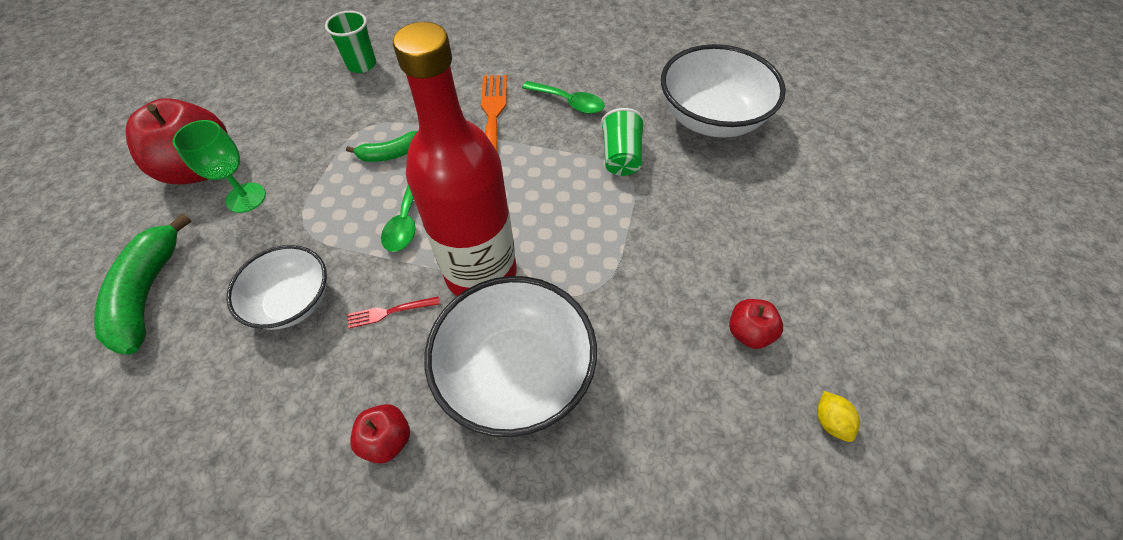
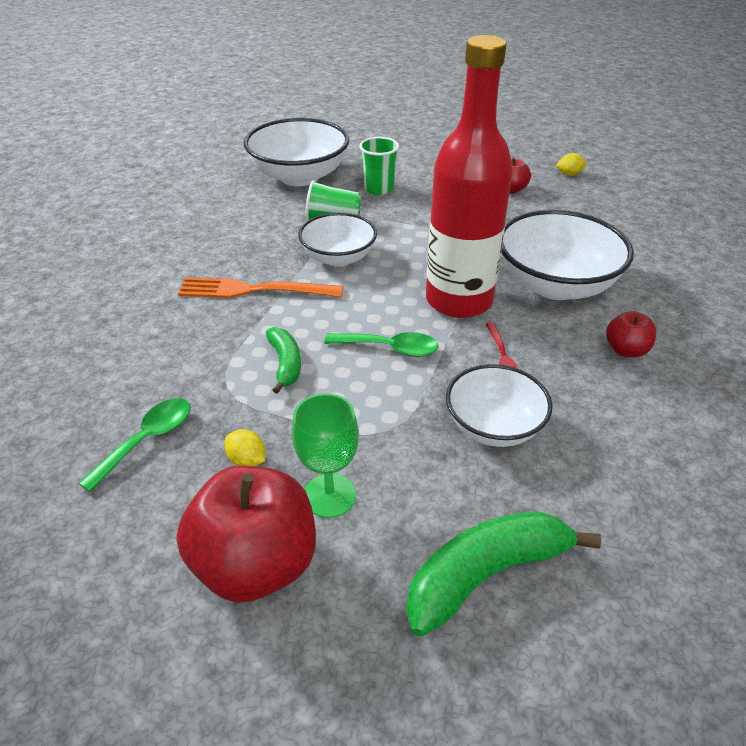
camera: 85 degrees left, 15 degrees down
(148, 293) = (485, 574): green banana -> green banana turned 150 degrees clockwise
(290, 149) = (247, 460): none -> yellow lemon
(361, 65) = (91, 401): green cup -> green cup (378, 189)
(551, 169) = (338, 258): none -> white bowl
(568, 102) = (248, 243): green spoon -> green spoon (147, 440)

